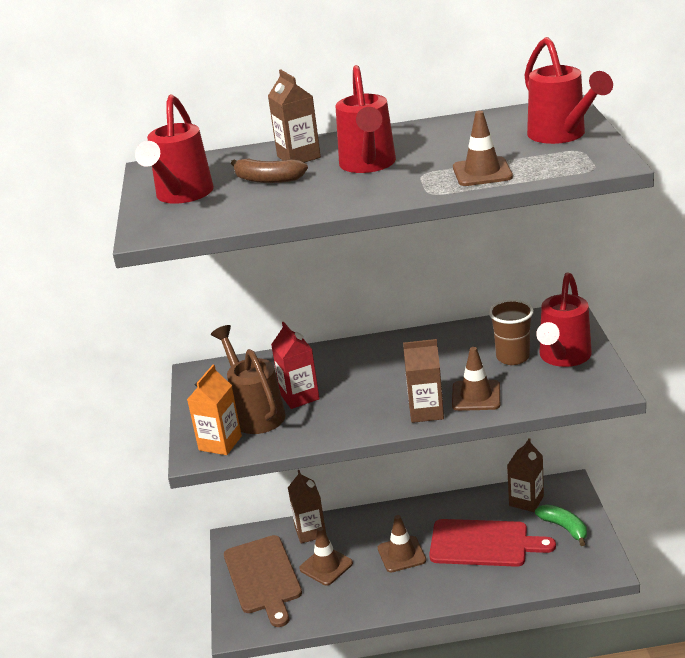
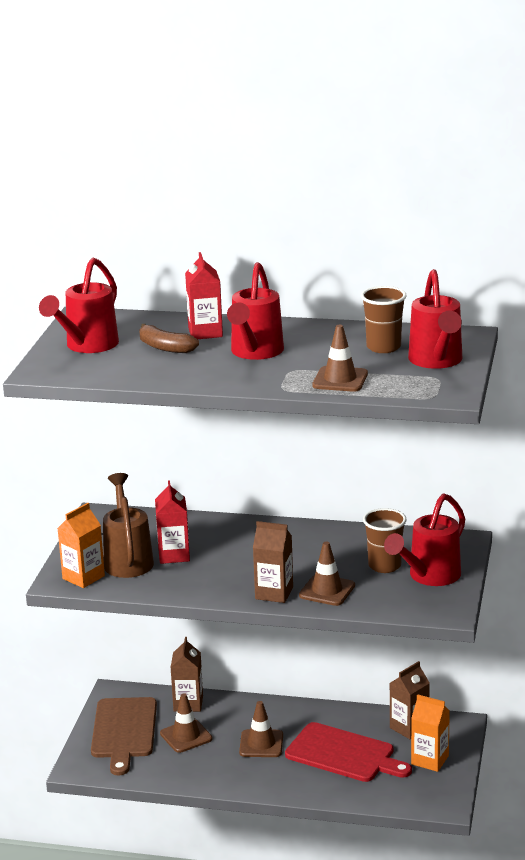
camera: 15 degrees right, 5 degrees down
(298, 157) = (205, 332): brown carton -> red carton
(495, 134) = (383, 347): none -> brown cup
(564, 528) = (430, 760): green banana -> orange carton

